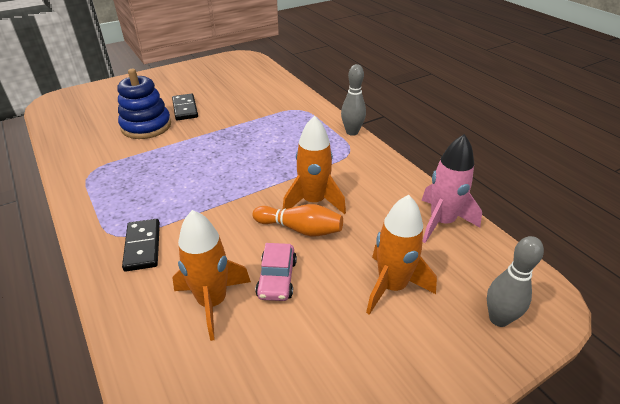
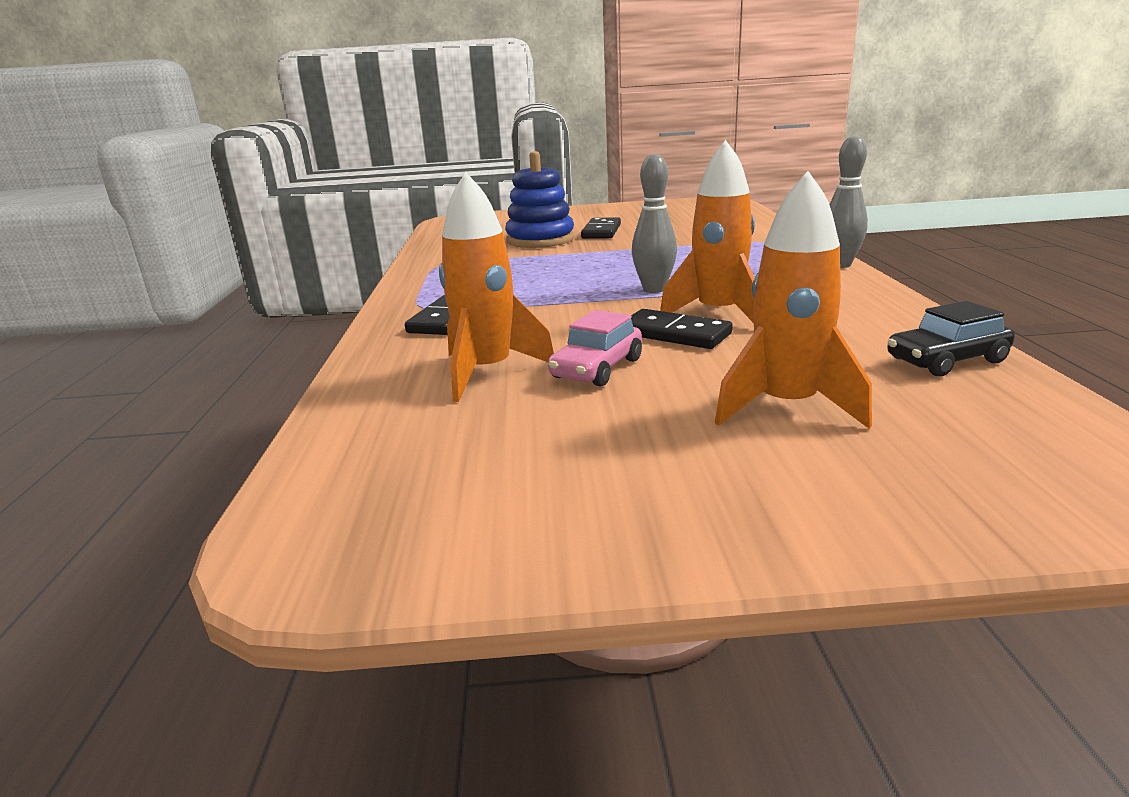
camera: 30 degrees right, 15 degrees down
(300, 229) = (674, 334): orange bowling pin -> black domino
(441, 222) = (946, 360): pink rocket -> black car
(498, 319) = (995, 481): grey bowling pin -> grey bowling pin (654, 289)

